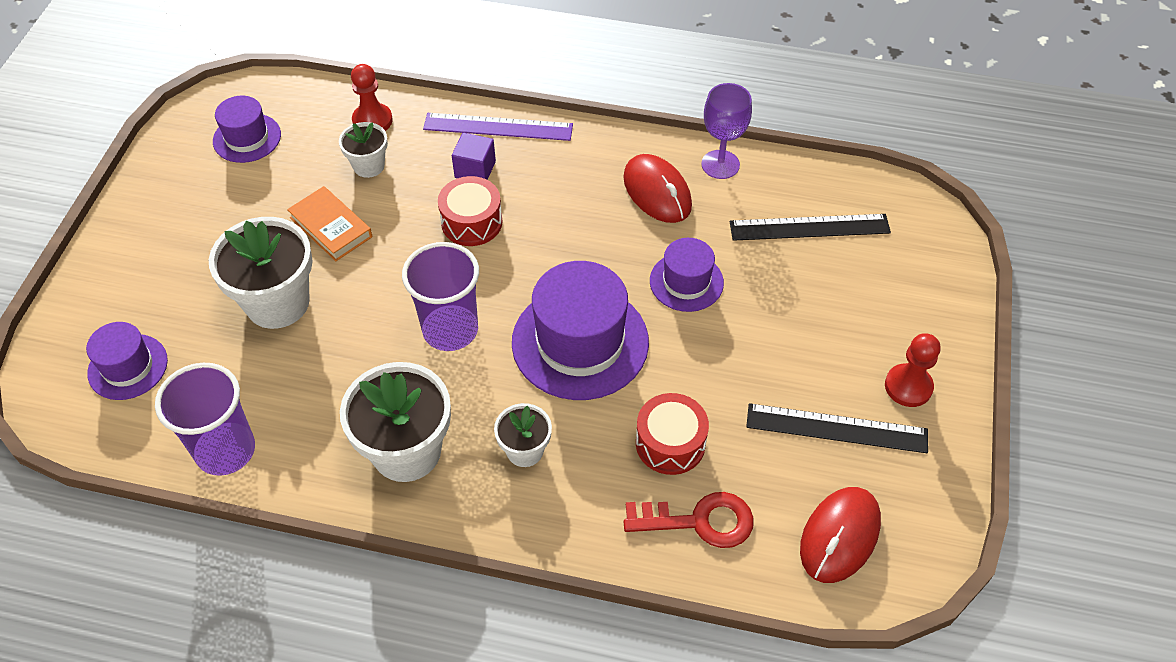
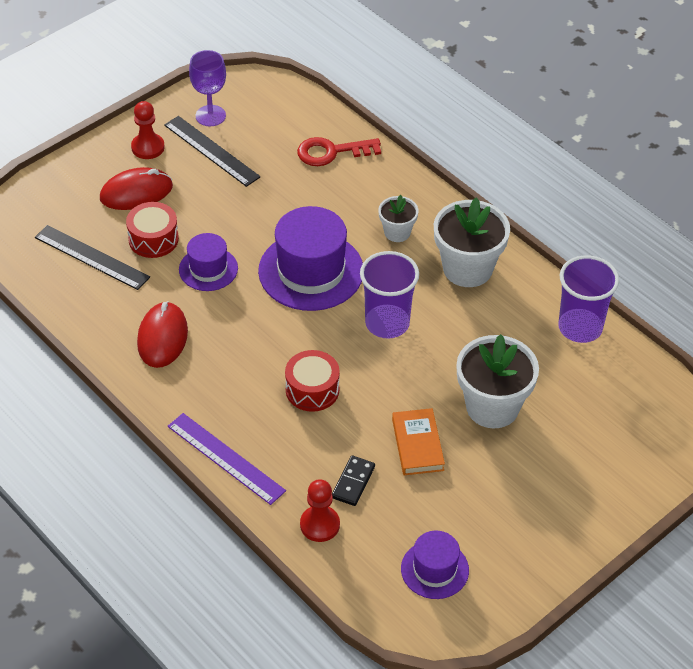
camera: 145 degrees left, 5 degrees down
(128, 367) = (621, 417): purple hat -> none
(369, 166) = (353, 482): white flower pot -> black domino
(475, 169) = (275, 431): purple cube -> none
(670, 443) = (311, 192): red drum -> red drum (153, 239)
(699, 521) = (332, 152): red key -> red key turned 45 degrees counterclockwise
(720, 164) = (97, 331): purple goblet -> purple goblet (210, 116)
(839, 536) = (266, 110): red mouse -> red mouse (136, 192)

